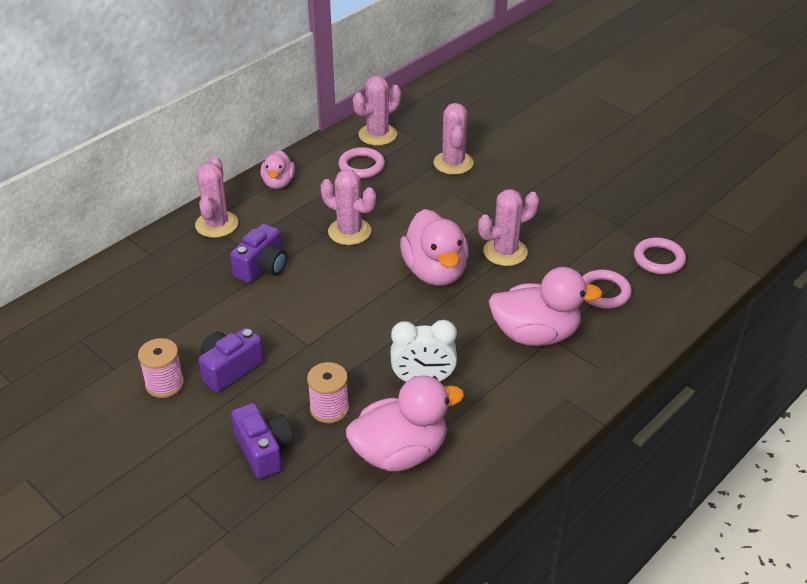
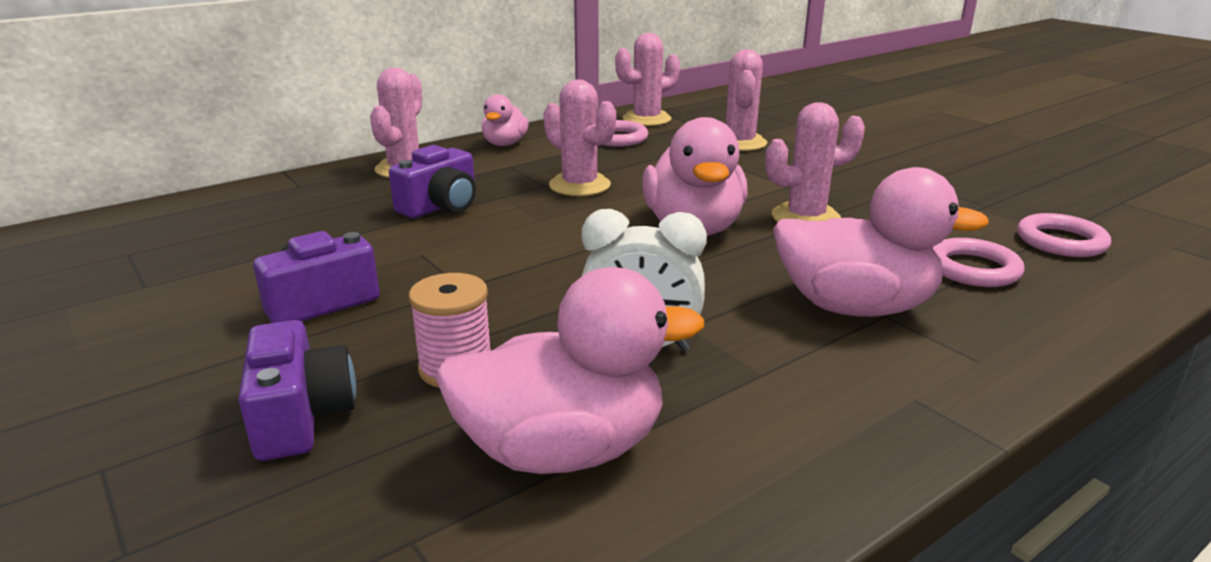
camera: 10 degrees right, 15 degrees down
(164, 384) = (204, 310): pink spool -> none

